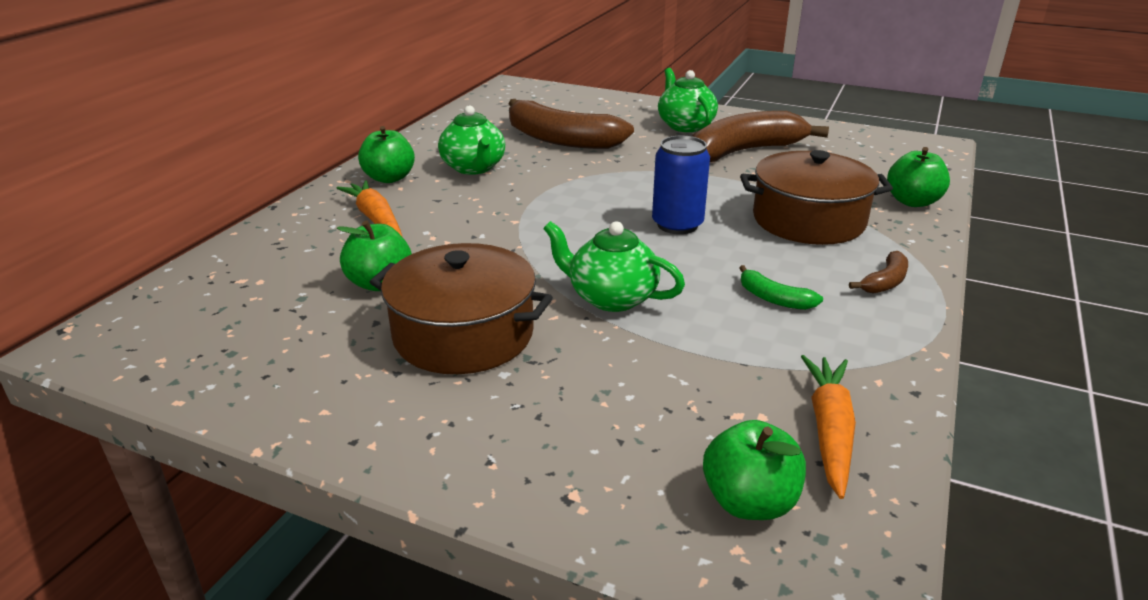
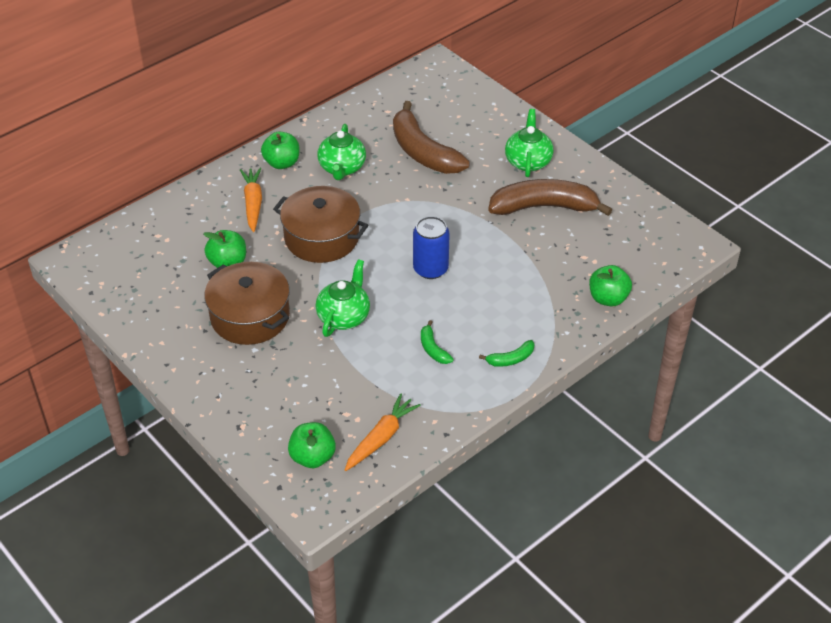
camera: 25 degrees right, 15 degrees up
(611, 297) = (344, 317): green teapot -> green teapot turned 60 degrees clockwise
(808, 220) = (518, 293): brown pot -> brown pot (322, 237)
(885, 282) = (510, 359): brown banana -> green banana

